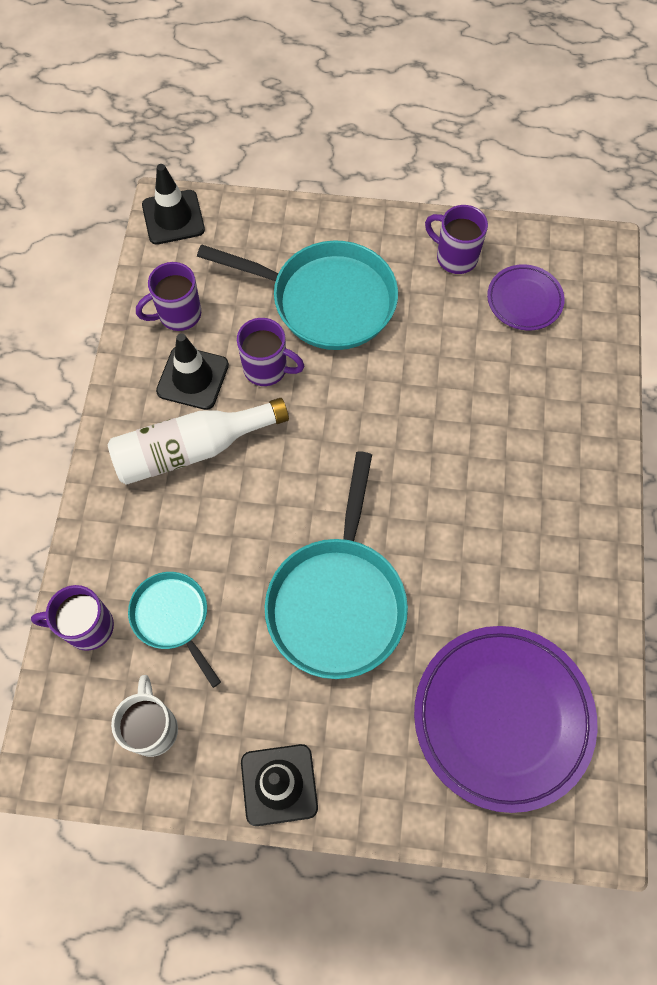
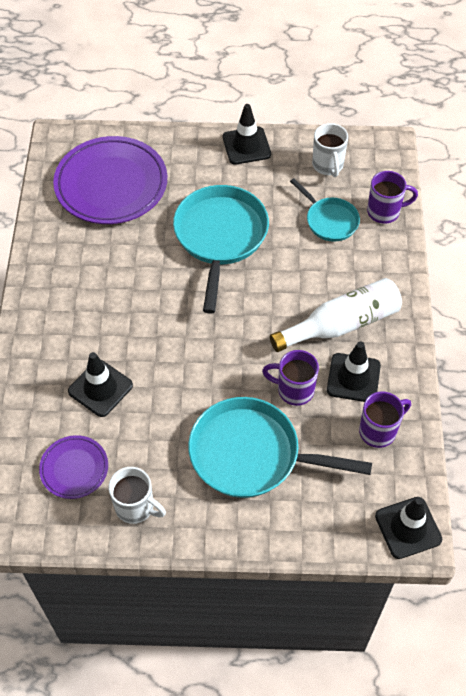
camera: 175 degrees right, 10 degrees down
(455, 257) = (136, 507): purple mug -> white mug
(500, 389) = (100, 388): none -> black traffic cone

